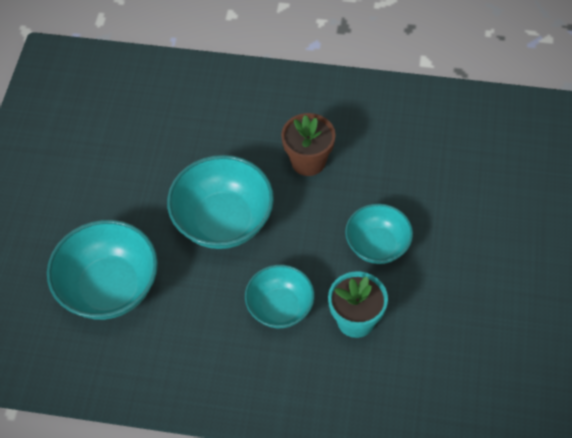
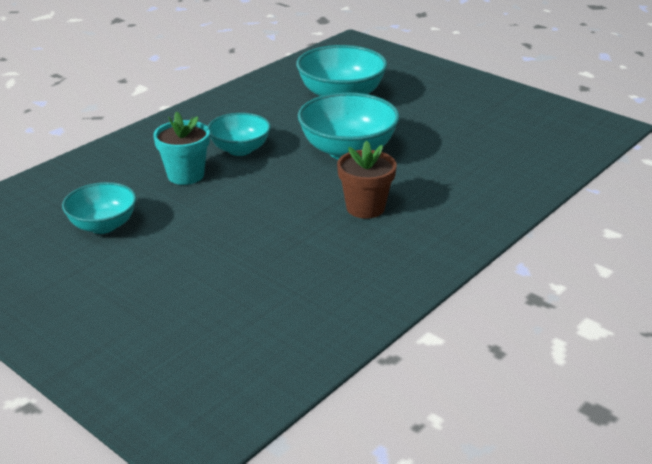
camera: 120 degrees right, 25 degrees down
(377, 245) = (236, 209): turquoise bowl -> turquoise bowl (103, 225)

